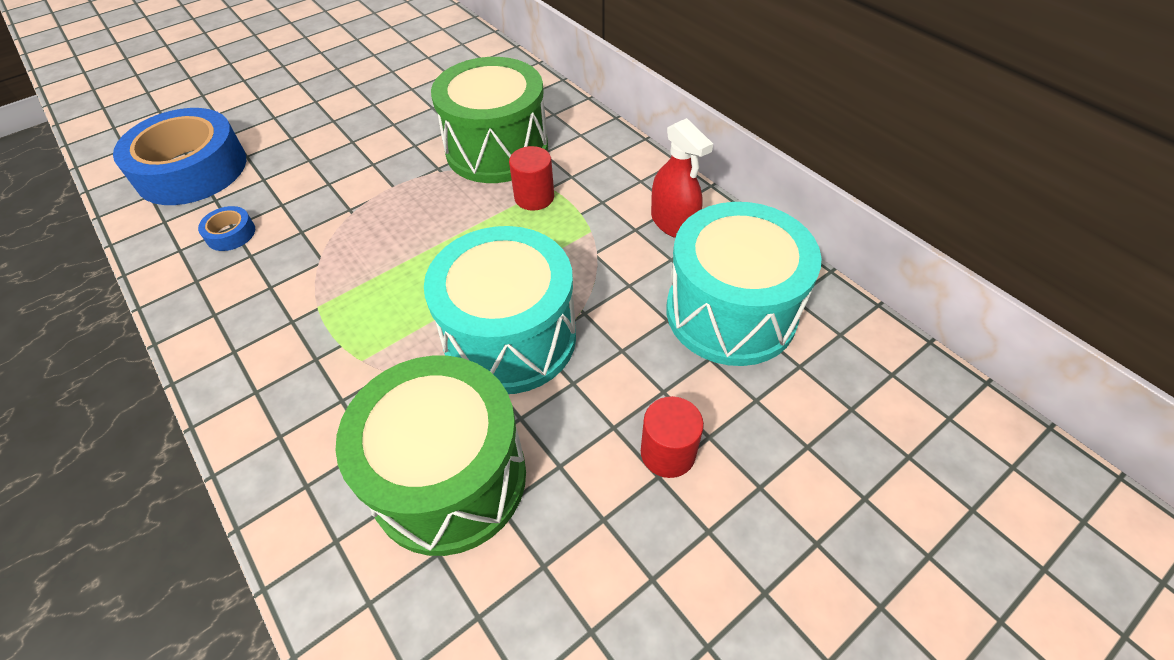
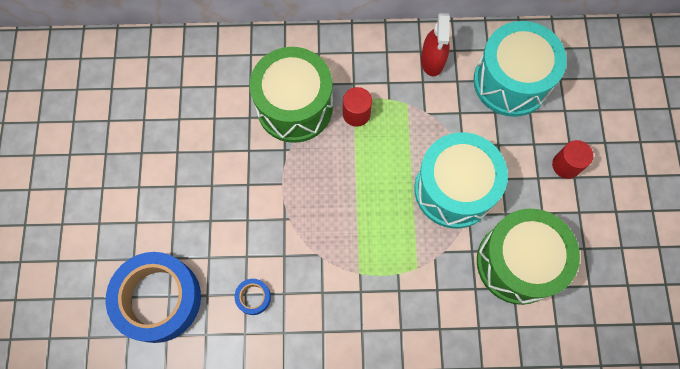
camera: 55 degrees left, 20 degrees up
(673, 222) = (432, 60): red spray bottle -> red spray bottle turned 90 degrees clockwise

